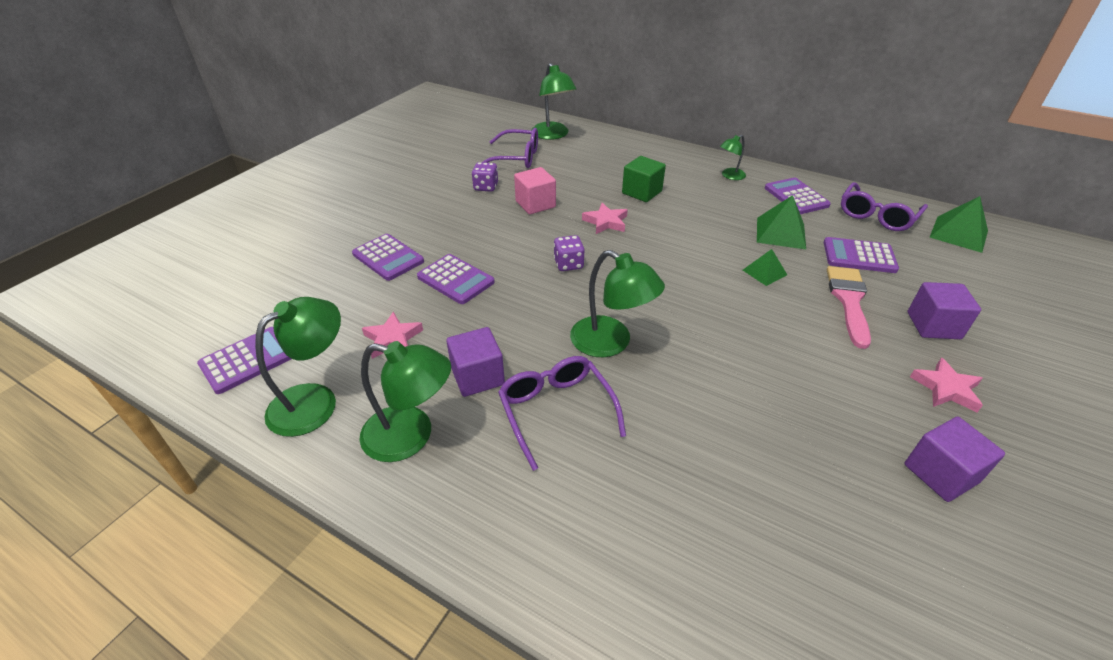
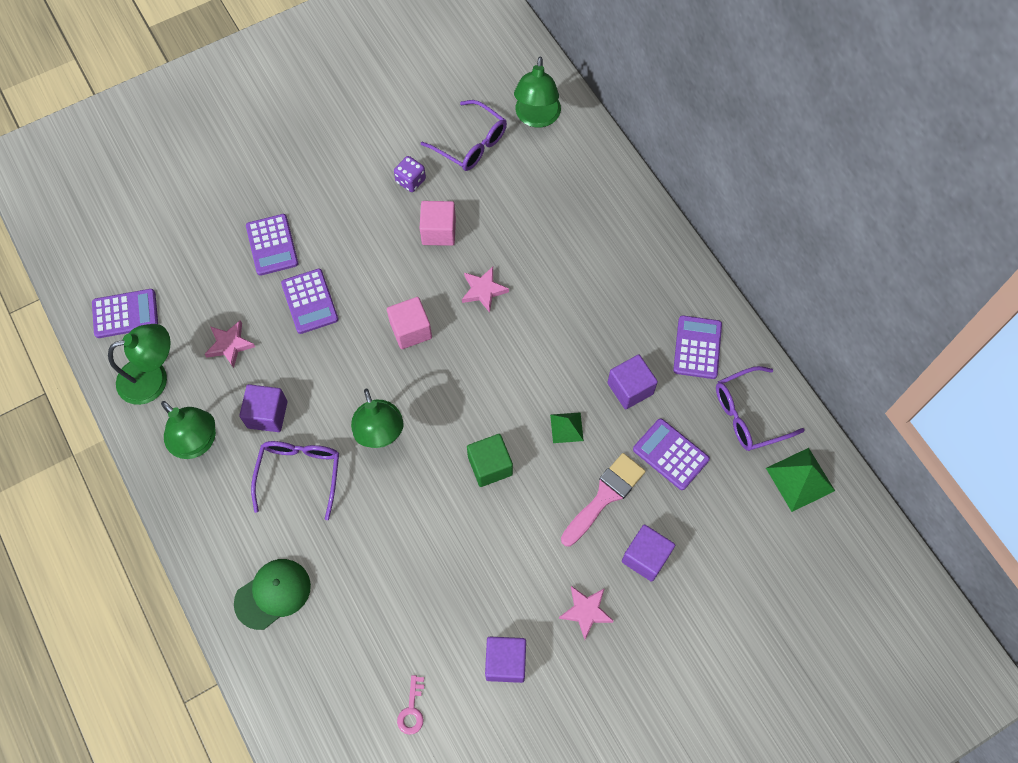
camera: 30 degrees right, 25 degrees up
(568, 264) = (411, 330): purple dice -> pink cube
(628, 550) = (273, 594): none -> green cap
(642, 192) = (551, 263): green cube -> green cube (490, 466)
(729, 176) = (662, 282): green lamp -> none
(781, 233) = (630, 388): green pyramid -> purple cube
(916, 588) = (412, 710): none -> pink key

